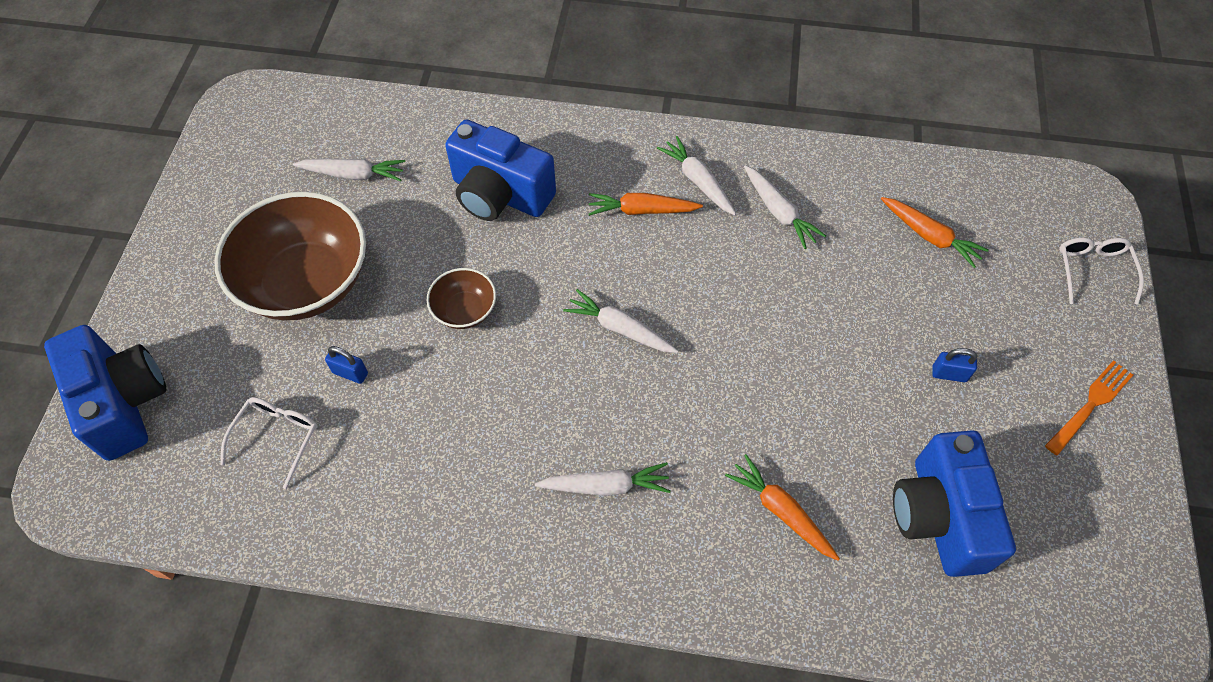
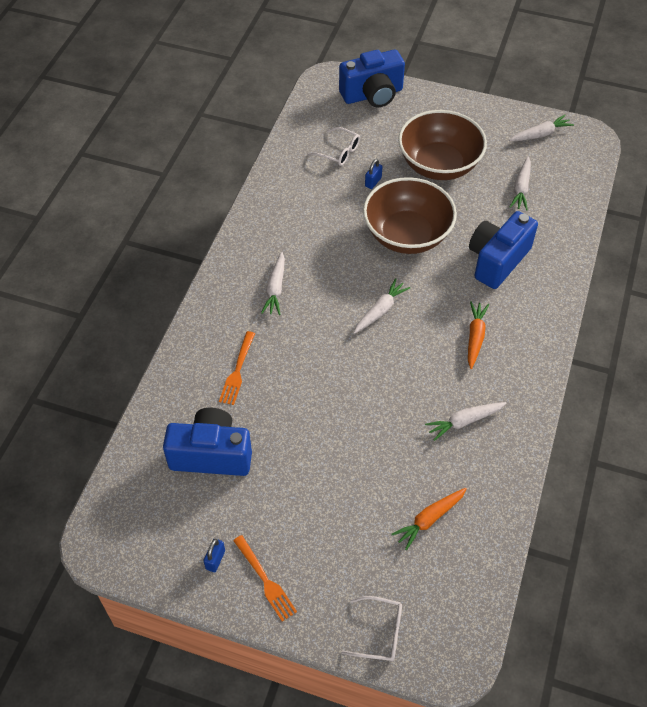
camera: 100 degrees right, 5 degrees down
(465, 310) = (407, 235): brown bowl -> brown bowl, size x2.13
(698, 181) = (498, 376): white carrot -> white carrot (540, 134)
(781, 511) = (237, 370): orange carrot -> orange fork
(949, 374) = (309, 493): blue padlock -> blue padlock (215, 560)

